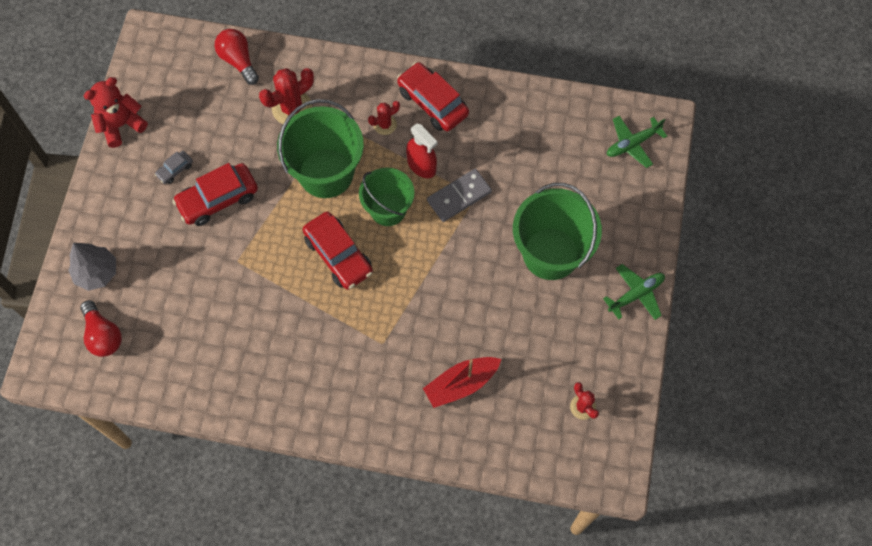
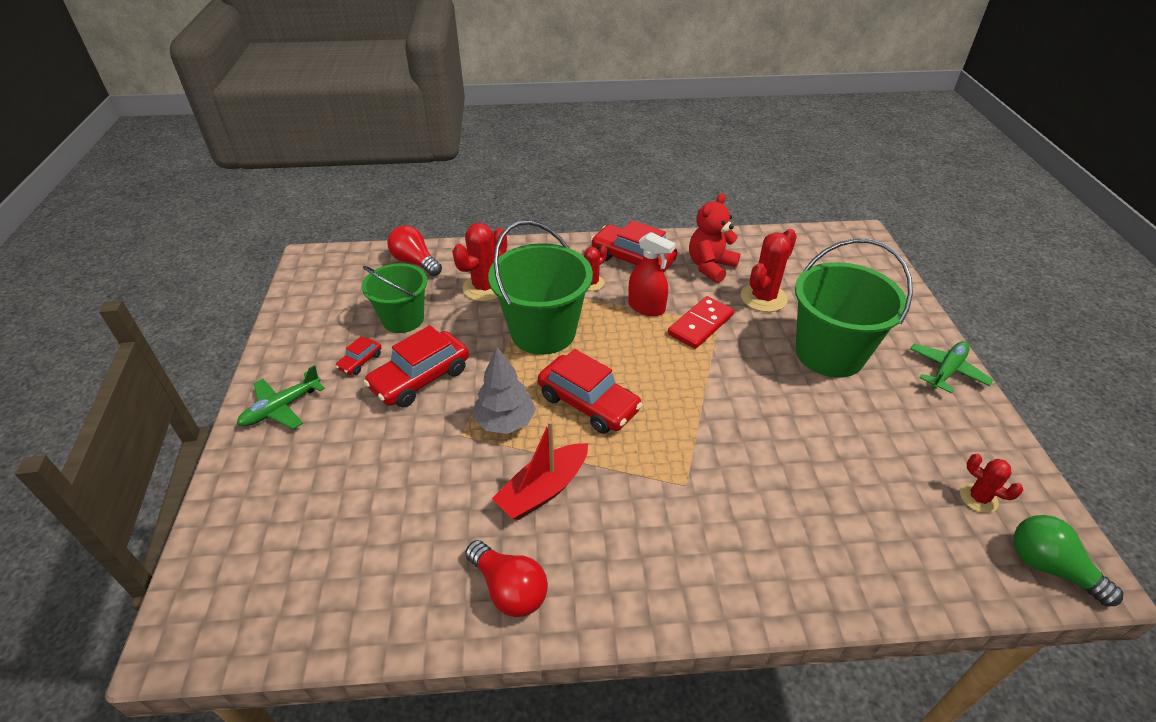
camera: 15 degrees left, 25 degrees down
(97, 273) = (267, 488): grey tree -> grey tree (505, 422)
(103, 335) = (282, 565): red light bulb -> red light bulb (509, 589)
(121, 125) = (287, 334): red teddy bear -> red teddy bear (710, 267)
(175, 170) = (360, 361): grey car -> red car
(388, 209) = (628, 350): green bucket -> green bucket (403, 319)
(459, 196) = (700, 325): grey domino -> red domino
(461, 384) = (812, 508): red boat -> red boat (543, 490)
(528, 178) = (763, 298): none -> red cactus
(595, 466) = (1049, 567): none -> green light bulb
(632, 144) = (846, 255): green plane -> green plane (281, 408)

